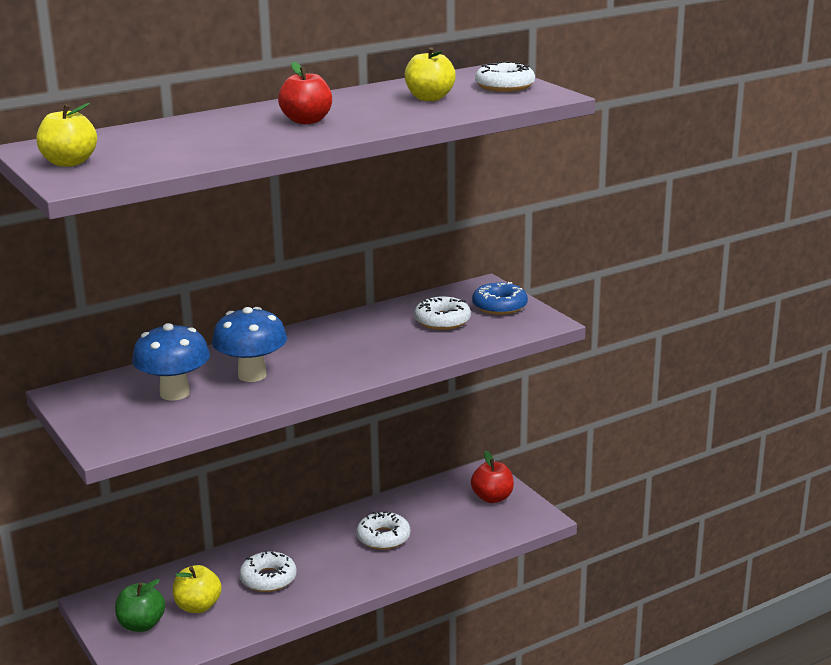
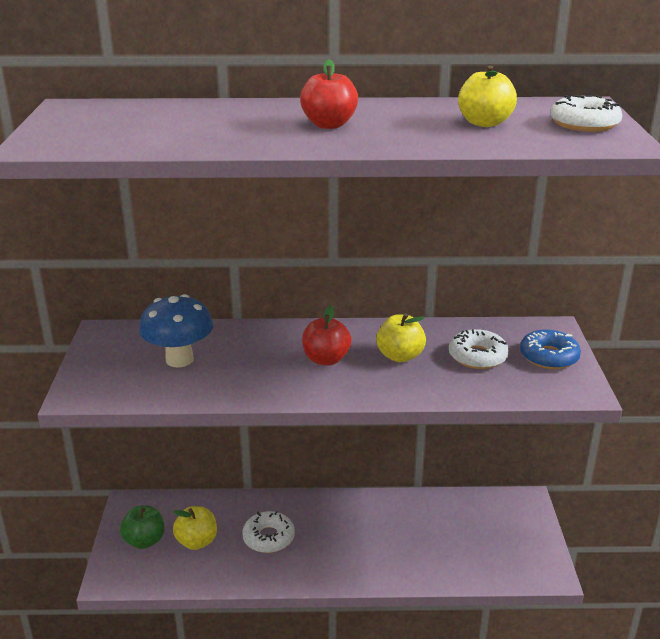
camera: 30 degrees right, 5 degrees up
(69, 163) = (68, 126): yellow apple -> yellow apple (400, 356)
(252, 375) = (257, 362): blue mushroom -> none
(383, 537) = (391, 535): white donut -> none
(492, 498) = (518, 532): red apple -> red apple (326, 359)

